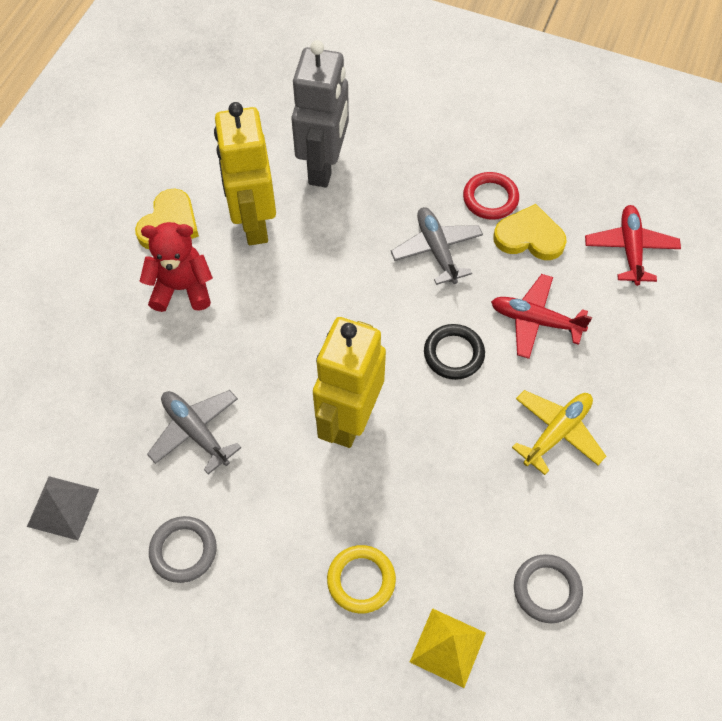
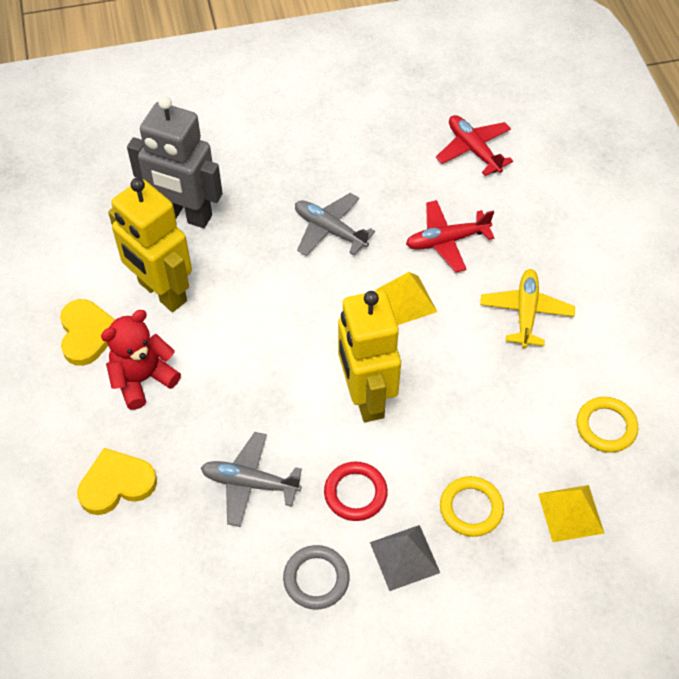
camera: 35 degrees left, 5 degrees down
(63, 507) = (186, 613): grey pyramid -> grey pyramid (404, 557)
(324, 166) = (185, 215): grey robot -> grey robot turned 135 degrees clockwise
(453, 354) = (406, 300): black ring -> yellow pyramid
(490, 198) = (340, 168): red ring -> red ring (355, 493)
(529, 237) = (393, 181): yellow heart -> yellow heart (116, 484)
(547, 590) = (606, 427): grey ring -> yellow ring

